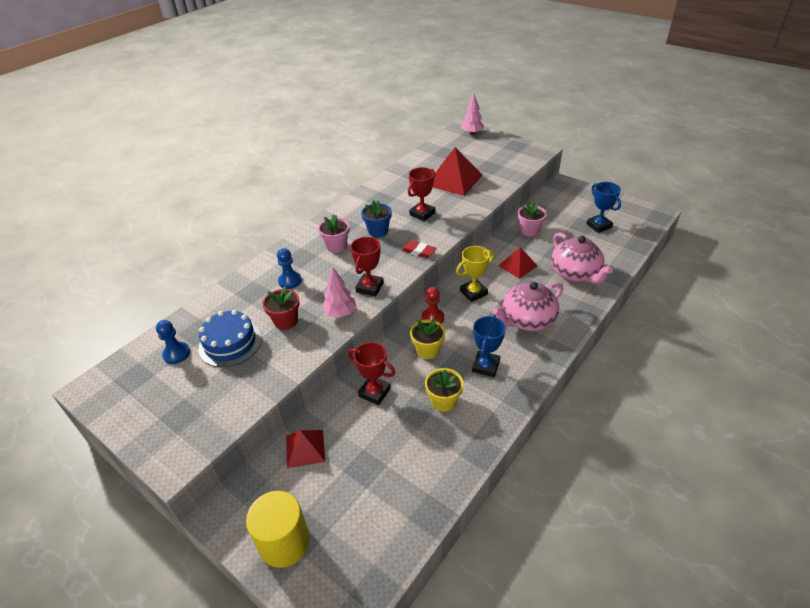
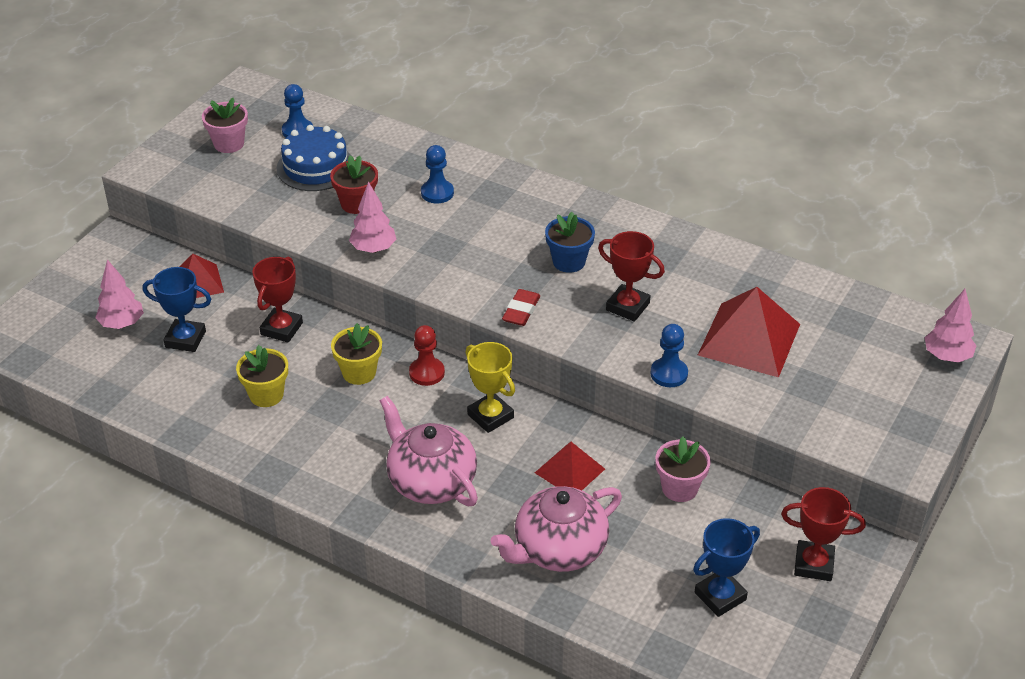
camera: 80 degrees right, 0 degrees up
(284, 542) = (83, 288): yellow cylinder -> none
(336, 246) = (523, 224): pink flower pot -> pink flower pot (229, 144)
(343, 505) = (122, 324): none -> pink tree
(369, 287) = (429, 269): red trophy -> red trophy (813, 564)
(478, 205) = (669, 374): none -> blue pawn
(485, 366) = (330, 435): blue trophy -> blue trophy (185, 339)

